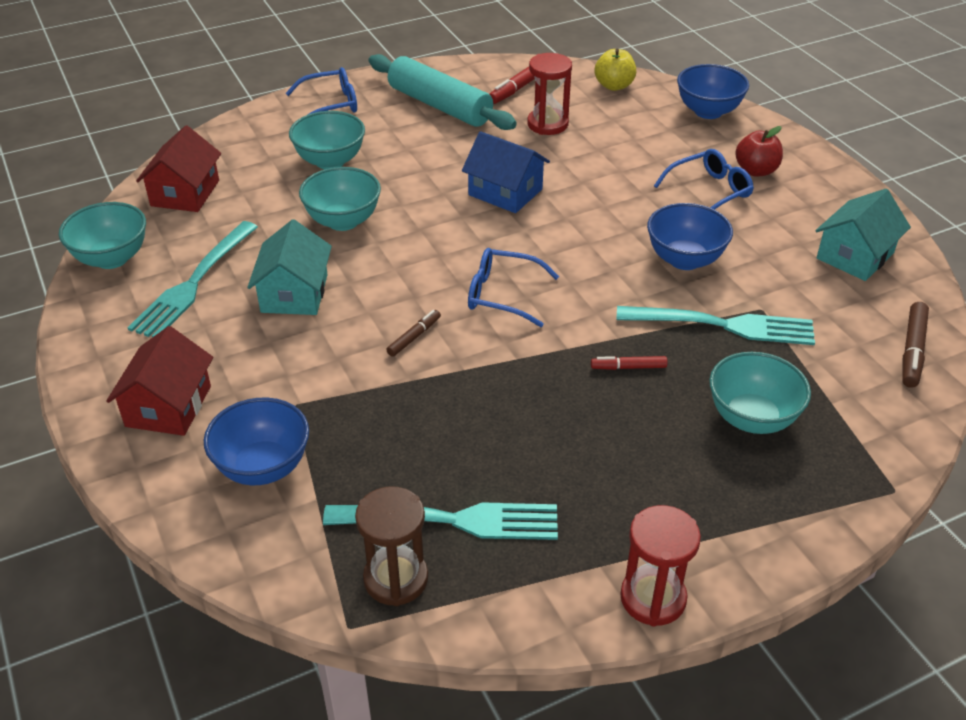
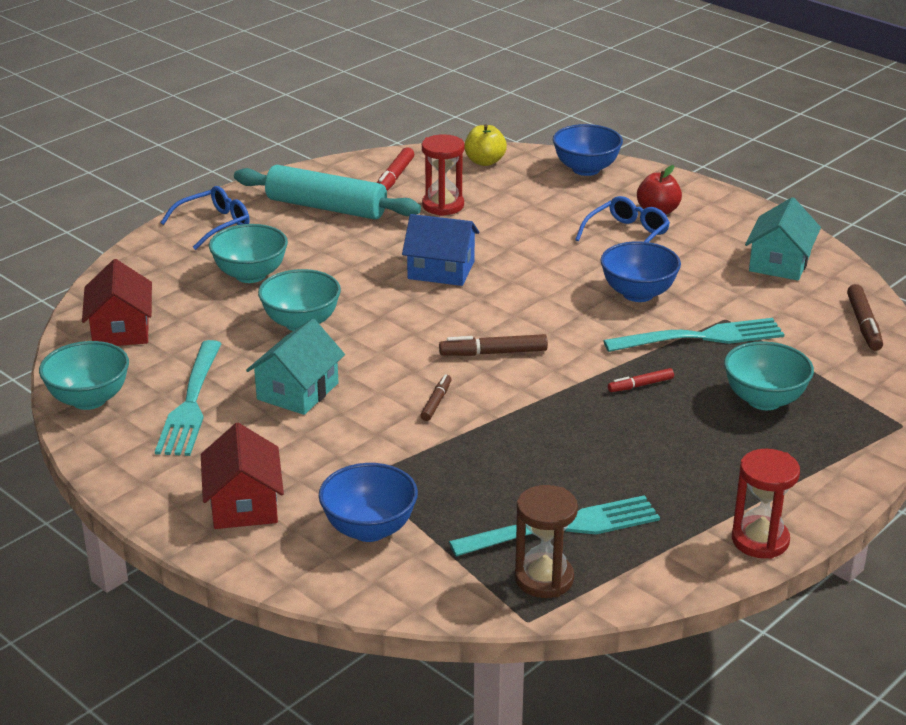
camera: 20 degrees left, 10 degrees down
(294, 293) = (297, 391): turquoise house -> turquoise house turned 45 degrees clockwise
(501, 294) = (493, 353): blue glasses -> brown marker

